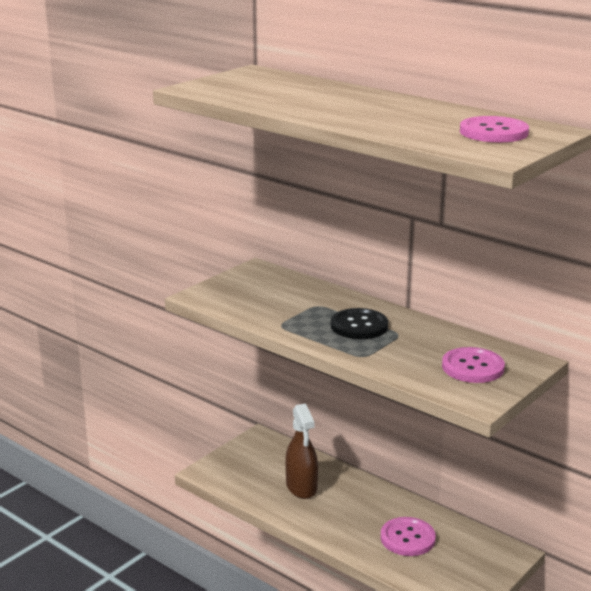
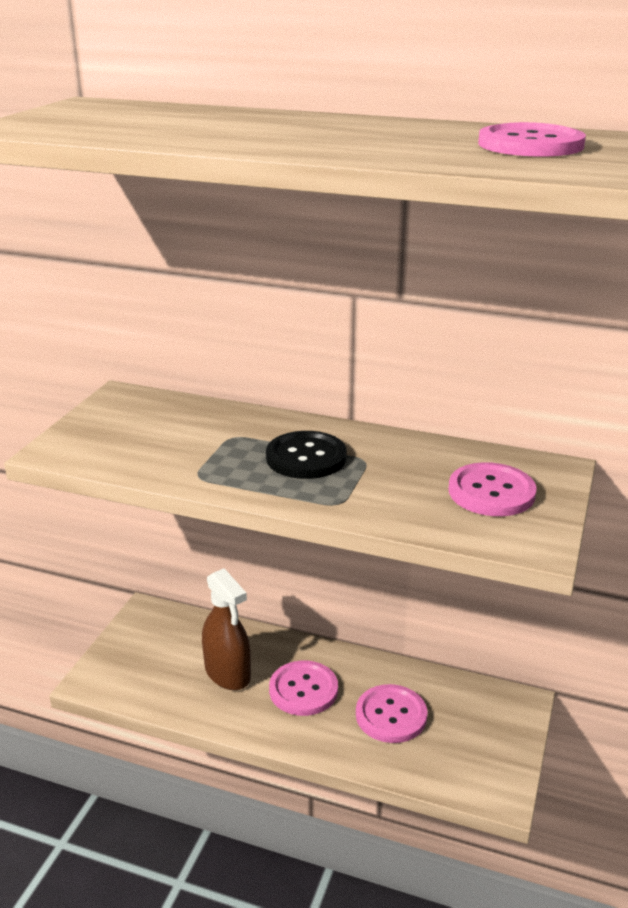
camera: 20 degrees left, 5 degrees up
(351, 509) = (303, 690): none -> pink button

